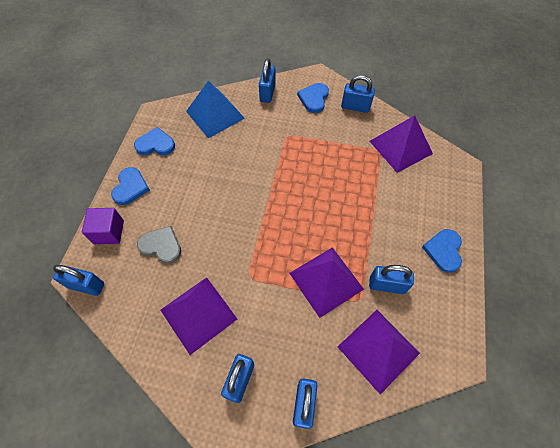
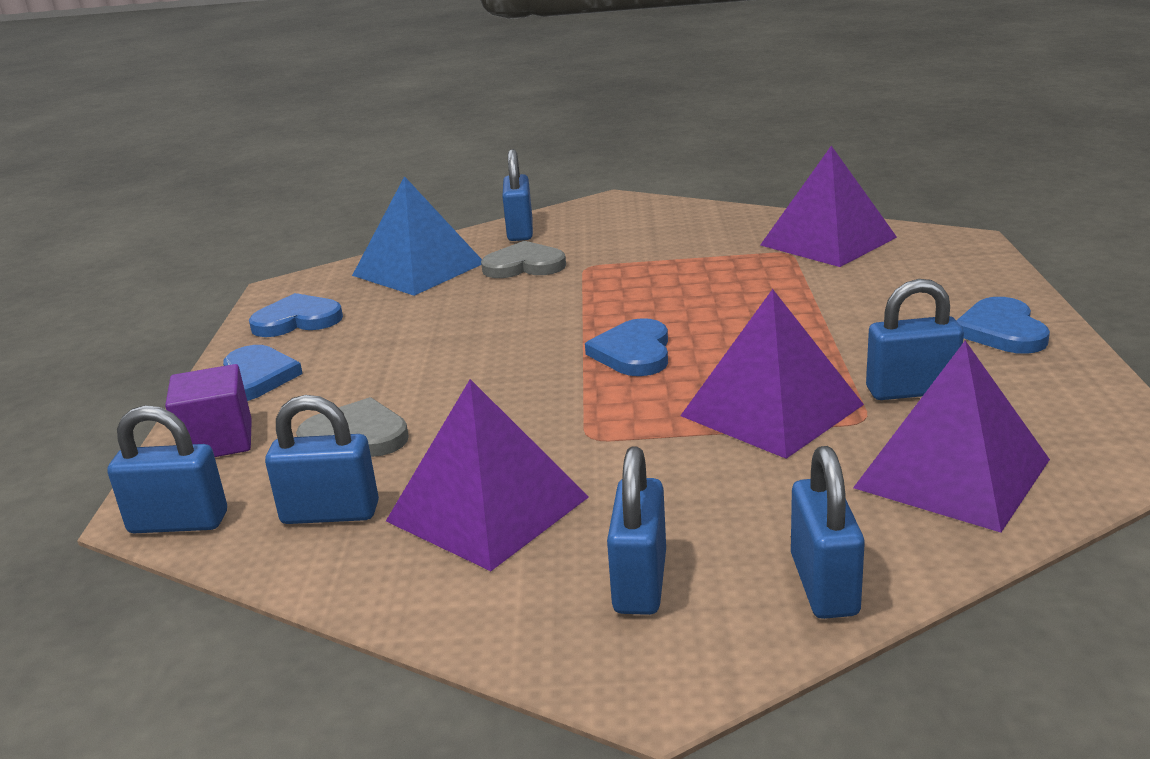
camera: 10 degrees left, 35 degrees down
(261, 126) = (524, 265): none -> grey heart
(314, 98) = (619, 222): blue heart -> blue heart (633, 352)
(355, 107) = (709, 217): blue padlock -> blue padlock (330, 513)

